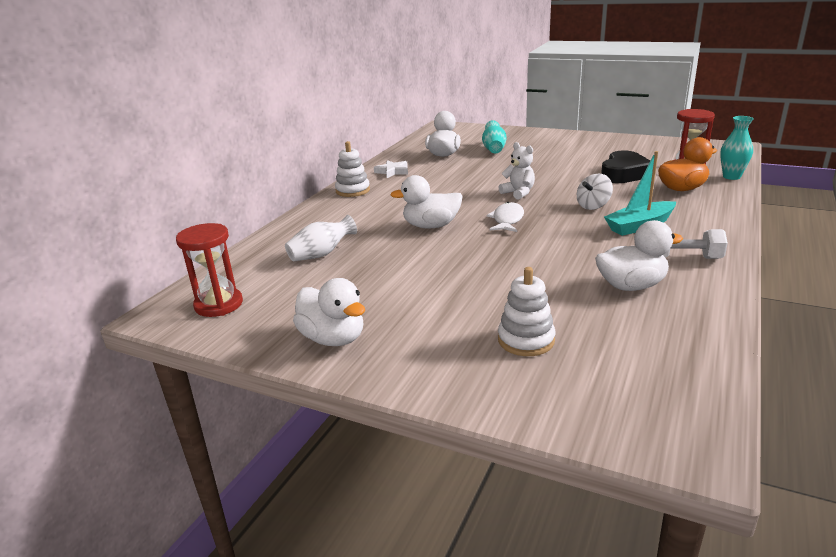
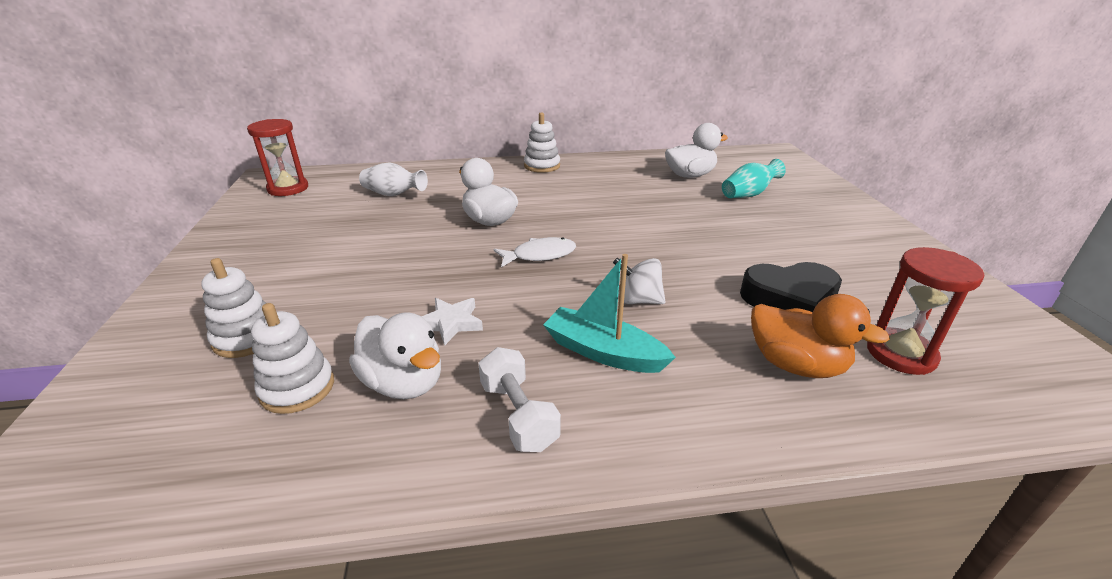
camera: 55 degrees right, 5 degrees up
(333, 338) = (239, 244): white duck -> none
(392, 171) = (609, 167): white star -> white star (451, 323)
(518, 193) = (626, 242): white teddy bear -> none
(612, 323) = (297, 388): none -> white stacking toy
(731, 177) = (933, 414): turquoise vase -> none

